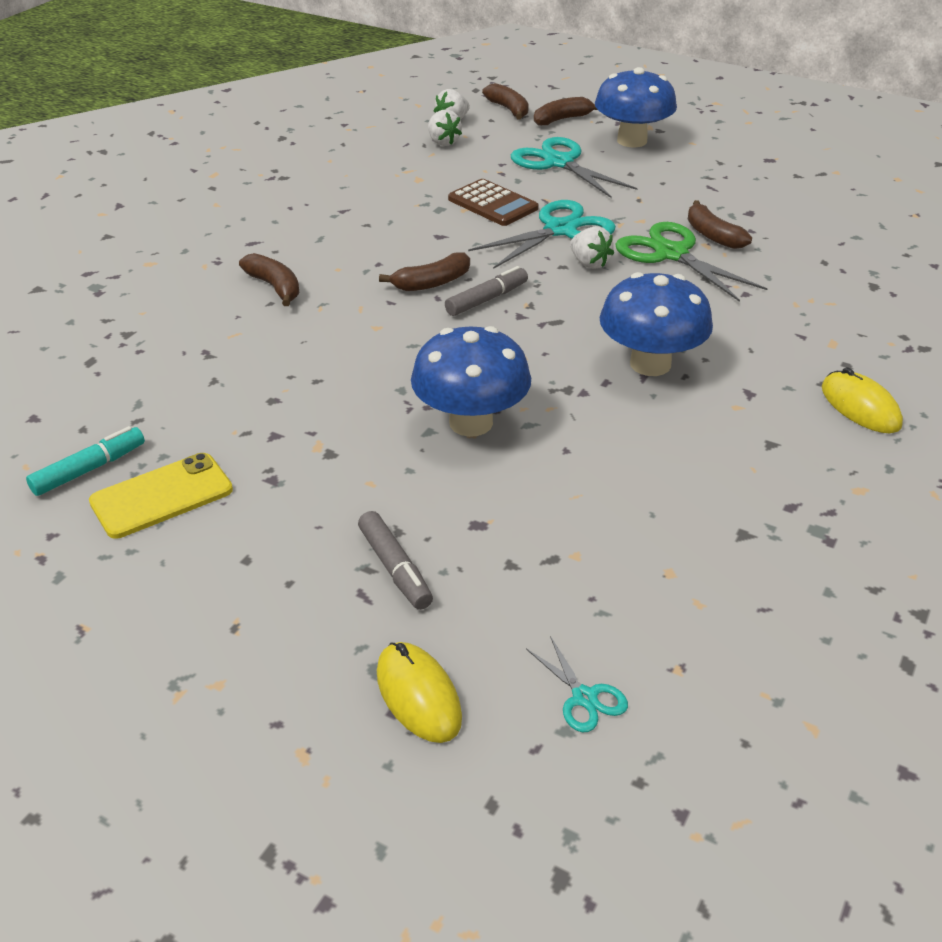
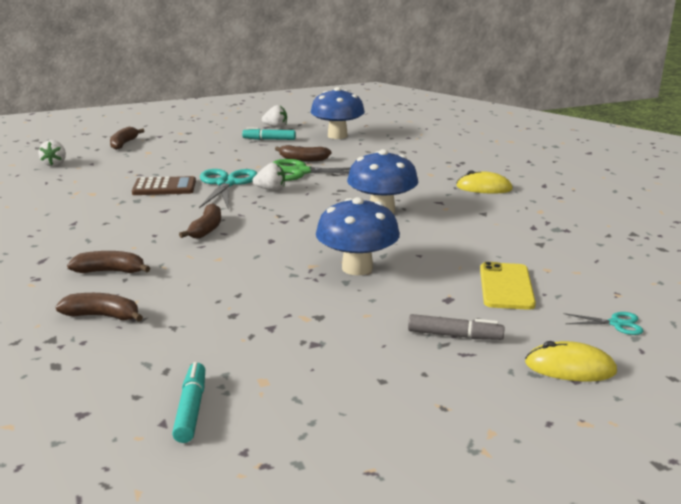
camera: 50 degrees left, 15 degrees down
(162, 496) = (270, 389): yellow phone -> yellow phone (506, 286)
(443, 142) = (70, 174): white strawberry -> white strawberry (276, 126)
(486, 299) = (252, 222): grey marker -> none
(508, 109) = (80, 149): brown banana -> brown banana (103, 316)
(559, 162) = (163, 160): turquoise scissors -> none
(632, 141) = (183, 140): blue mushroom -> blue mushroom (337, 136)
(733, 183) = (269, 139): none -> turquoise marker

